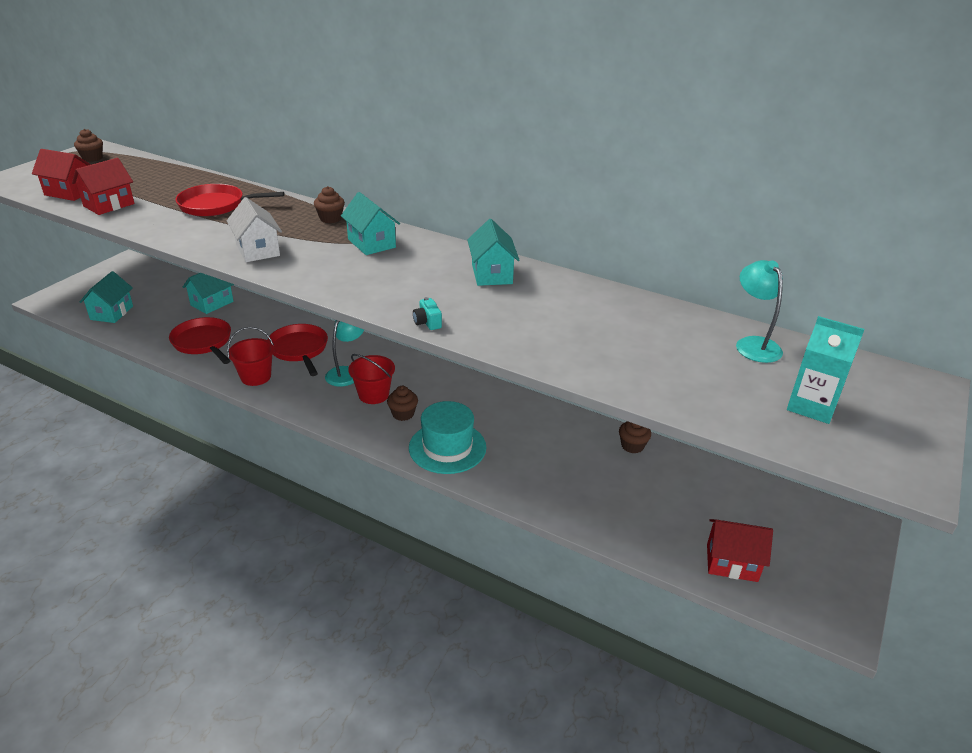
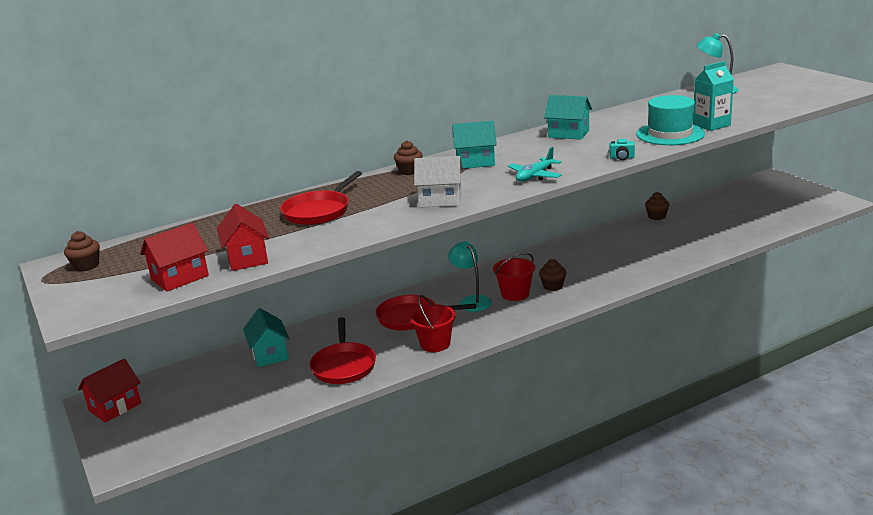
camera: 55 degrees left, 10 degrees down
(112, 313) = (214, 418): turquoise house -> none
(203, 342) = (344, 366): red pan -> red pan turned 90 degrees counterclockwise
(343, 283) = (535, 176): none -> turquoise plane
(447, 447) = (609, 276): turquoise hat -> turquoise hat (670, 134)
(732, 563) = (782, 215): red house -> red house (115, 407)
(812, 406) = (786, 91): turquoise carton -> turquoise carton (711, 125)

